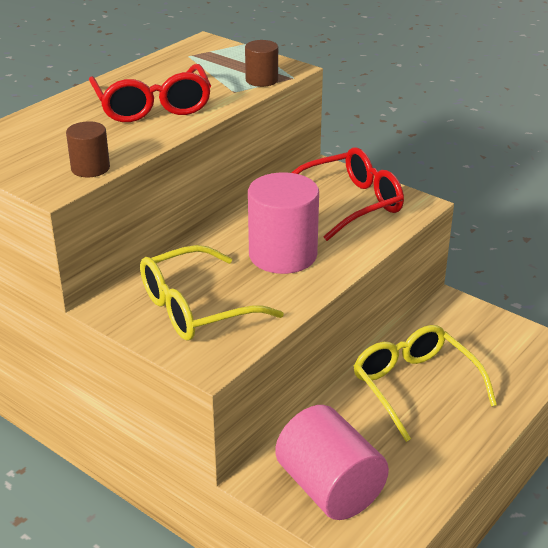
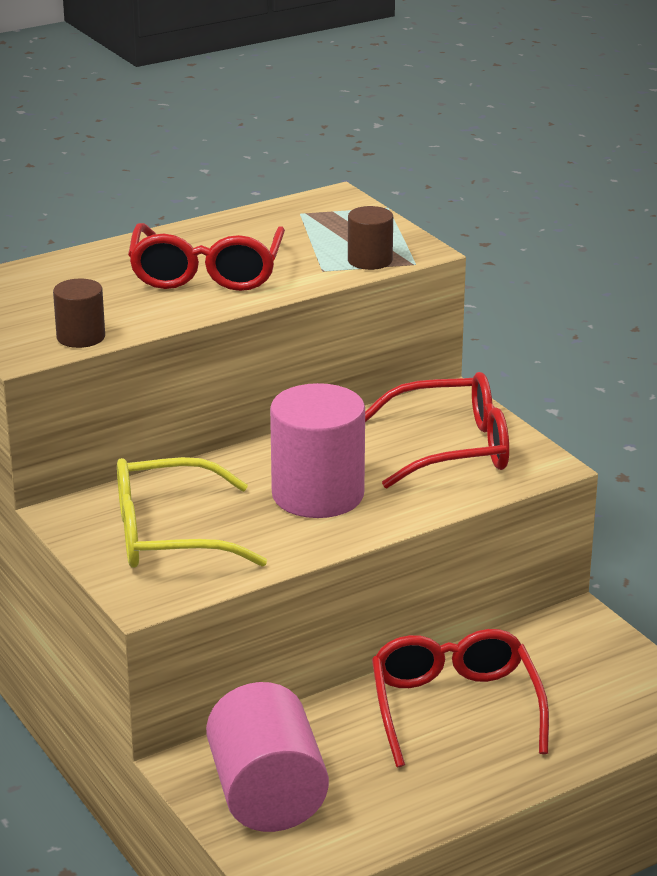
camera: 20 degrees right, 5 degrees down
(414, 386) = (455, 707): yellow glasses -> red glasses

